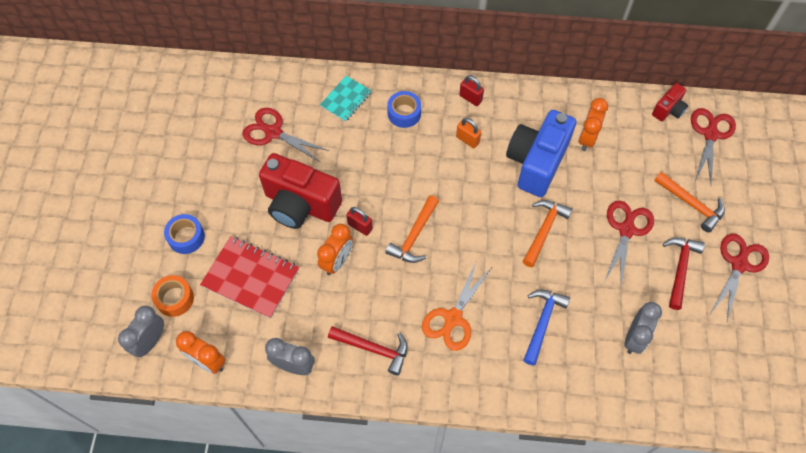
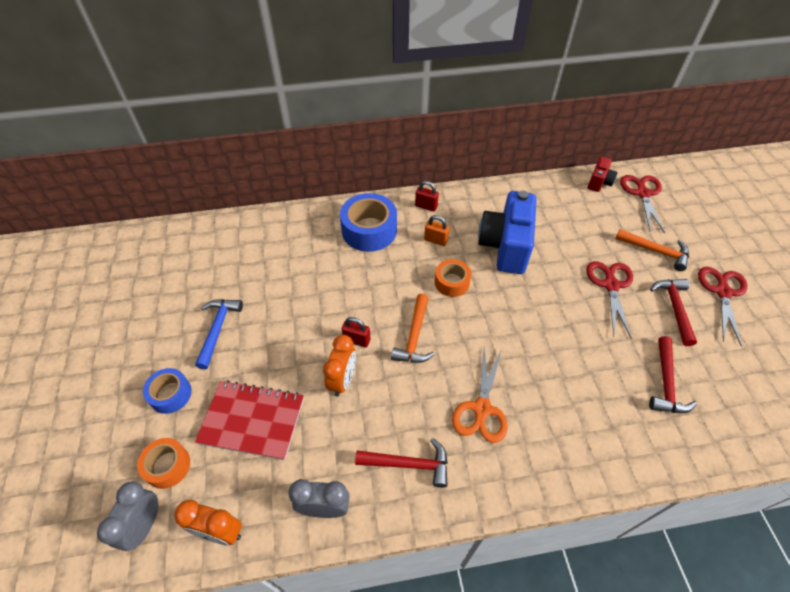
camera: 15 degrees left, 10 degrees down
(273, 132) = (245, 272): red scissors -> none
(300, 204) = (289, 333): red camera -> none
(346, 99) = (310, 230): turquoise notebook -> none
(404, 113) = (369, 230): blue tape -> blue tape, size x1.70
(468, 189) = (452, 282): none -> orange tape
(542, 323) = (572, 390): blue hammer -> blue hammer (218, 329)
(544, 230) = (537, 303): orange hammer -> none
(587, 138) = (541, 218): orange clock -> none
(634, 338) = (666, 383): grey clock -> red hammer

